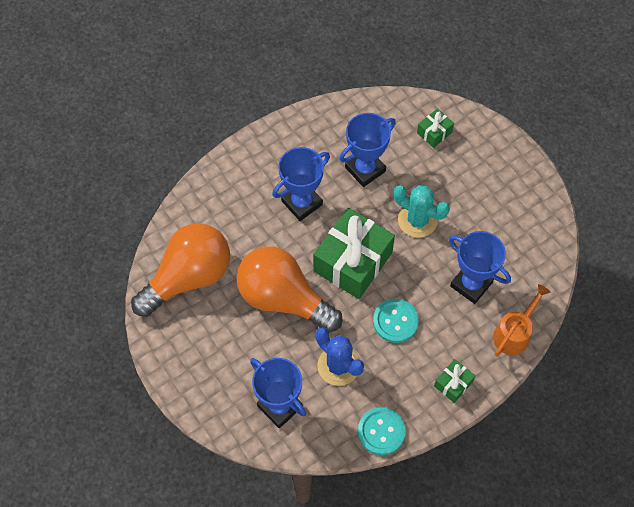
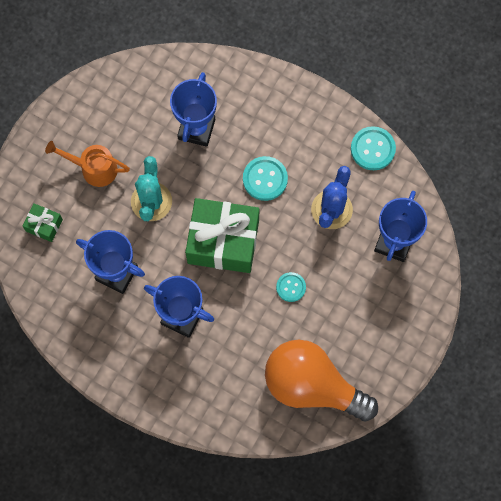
camera: 115 degrees left, 10 degrees up
(283, 298) = (291, 287): orange light bulb -> turquoise button
(453, 384) = (300, 108): green gift -> none
(514, 333) = (227, 76): orange watering can -> orange watering can (93, 168)

